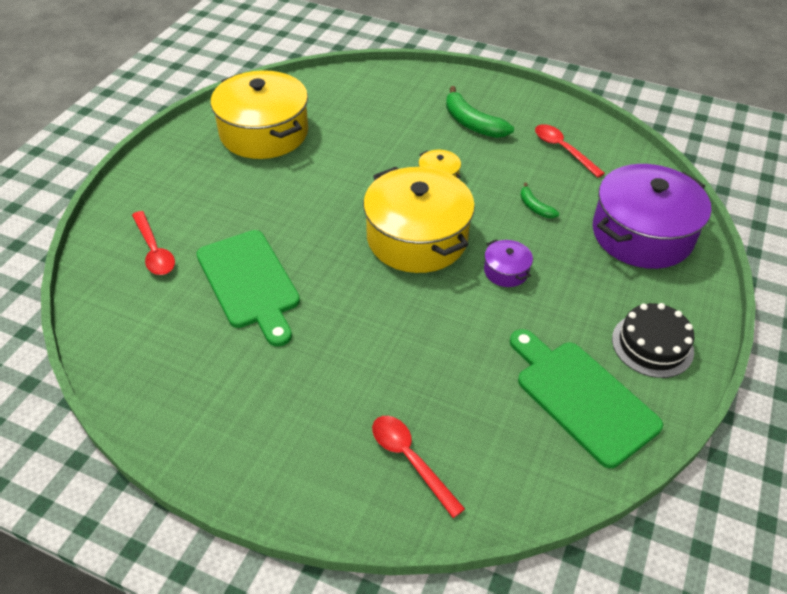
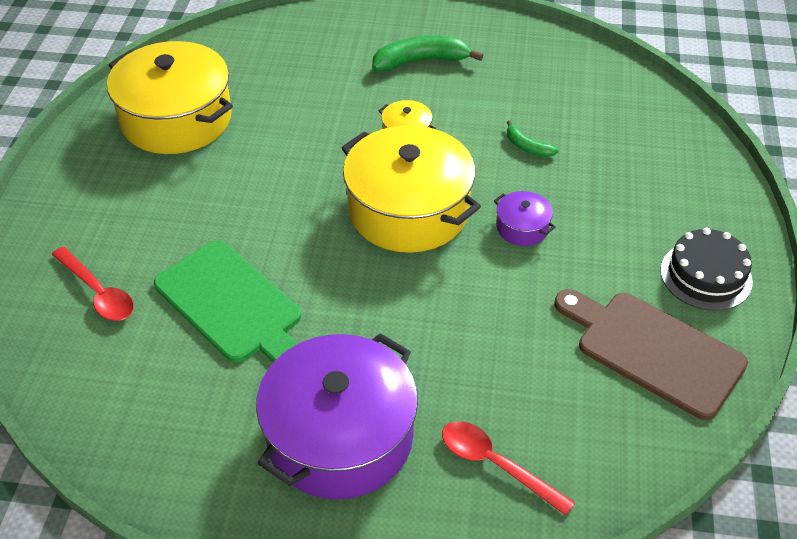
camera: 15 degrees left, 0 degrees up
(472, 123) = (421, 61): green banana -> green banana turned 135 degrees clockwise
(563, 150) = (534, 74): red spoon -> none
(581, 397) = (653, 350): green cutting board -> brown cutting board
(642, 234) = (653, 154): purple pot -> purple pot (340, 436)

